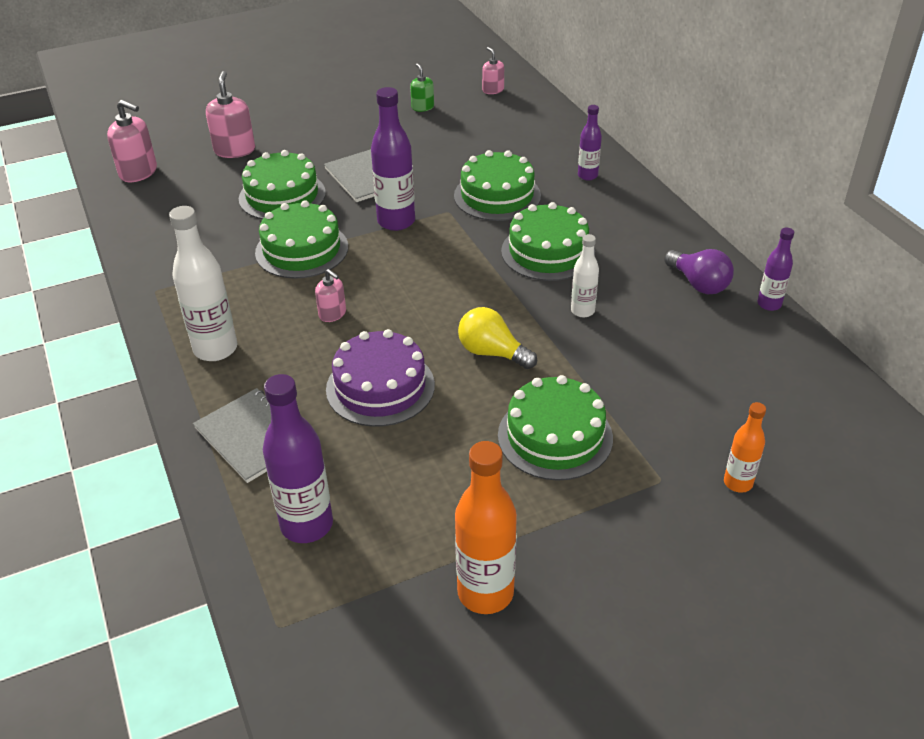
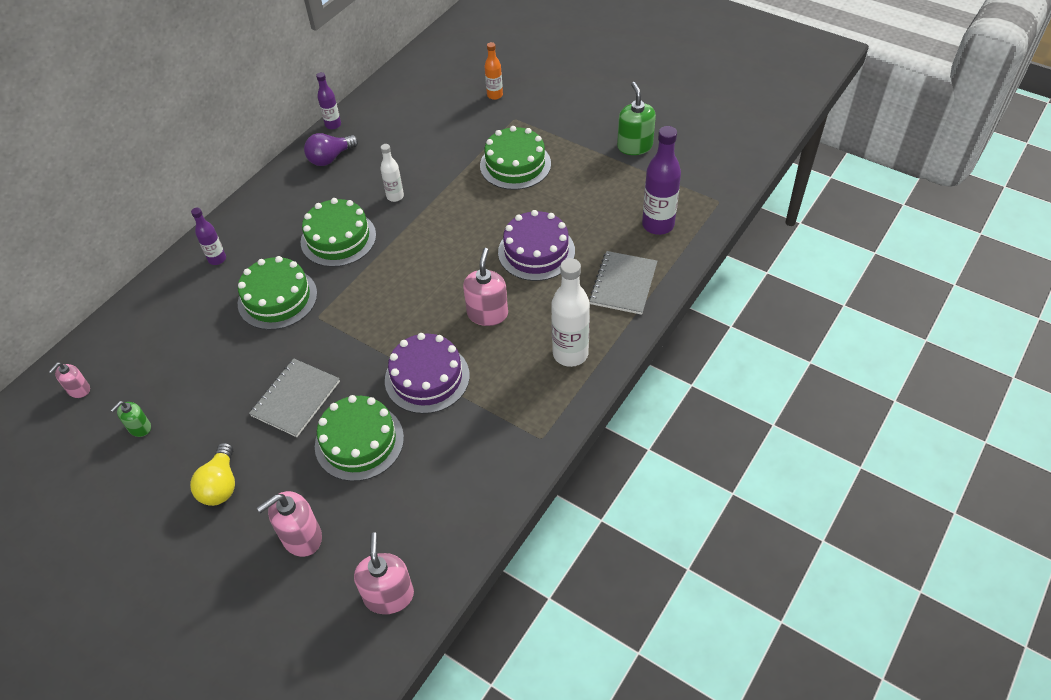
camera: 120 degrees left, 10 degrees up
(302, 250) = (427, 378): green cake -> purple cake
(332, 314) = (487, 314): pink soap dispenser -> pink soap dispenser, size x1.69
(396, 221) = (351, 341): purple bottle -> none
(485, 593) = (634, 146): orange bottle -> green soap dispenser
(492, 353) = (466, 218): yellow light bulb -> yellow light bulb (221, 485)
(698, 284) = (330, 158): purple light bulb -> purple light bulb turned 150 degrees counterclockwise

